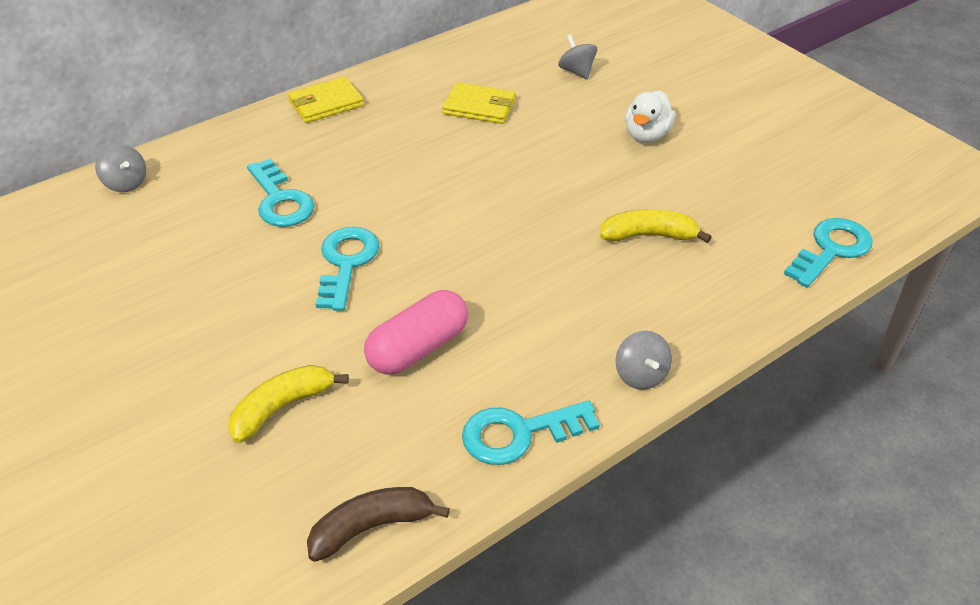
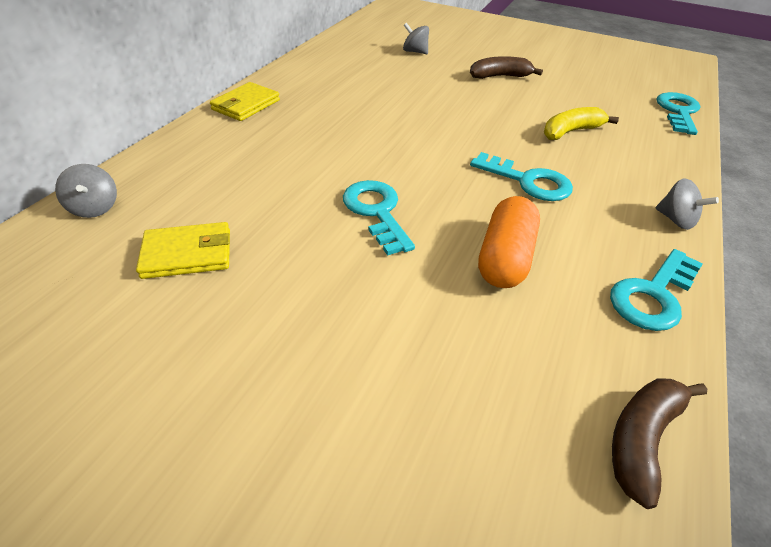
camera: 30 degrees left, 0 degrees up
(126, 183) = (95, 207): grey spinning top -> grey spinning top turned 45 degrees clockwise
(280, 200) = (270, 181): turquoise key -> turquoise key (528, 181)
(282, 407) = (442, 357): yellow banana -> none
(418, 348) = (505, 258): pink capsule -> orange capsule
(479, 107) = (371, 83): yellow wallet -> yellow wallet (188, 254)
(646, 135) = (499, 76): white duck -> brown banana

